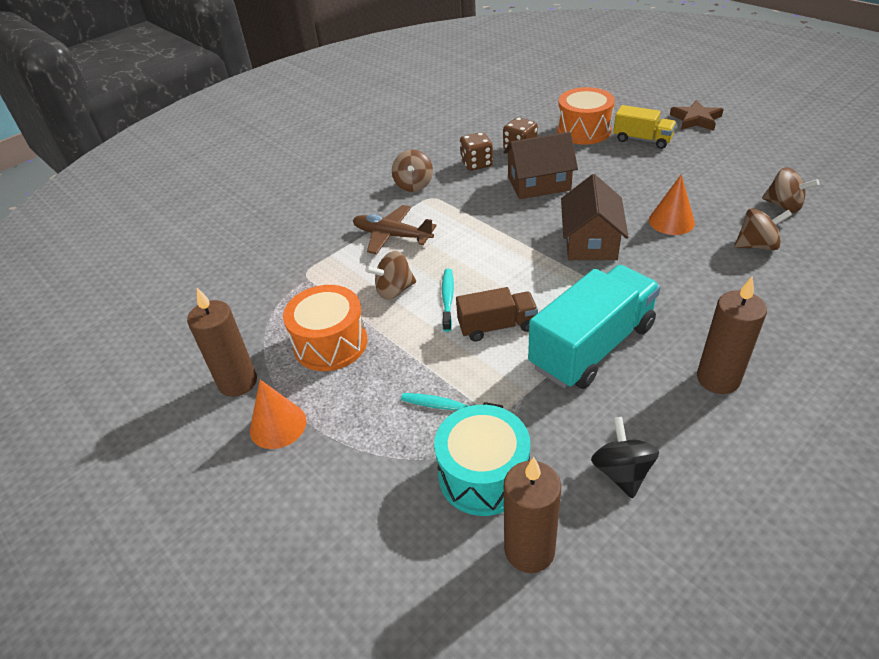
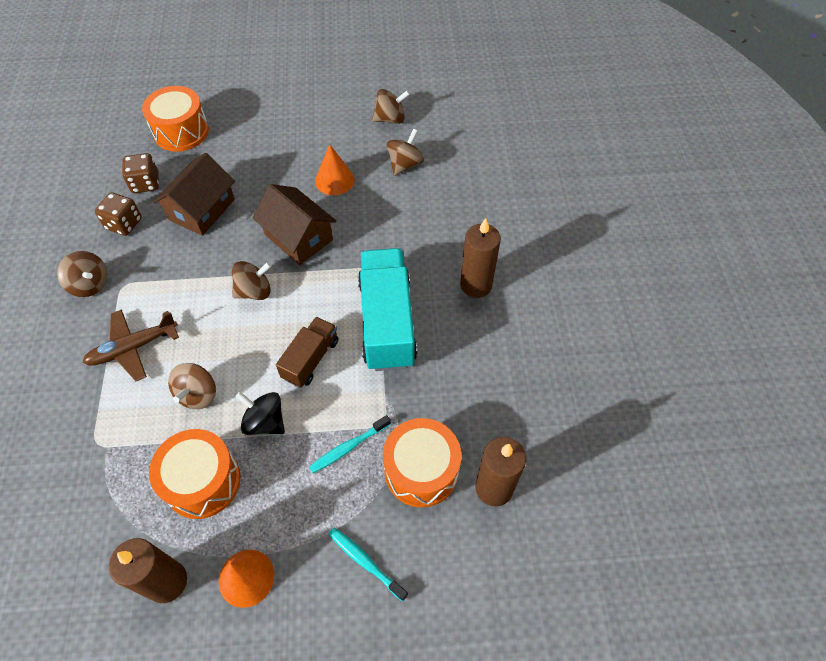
camera: 55 degrees left, 15 degrees up
(447, 299) = (249, 367): turquoise toothbrush -> turquoise toothbrush (365, 562)
(483, 475) = (421, 470): turquoise drum -> orange drum
(512, 255) = (254, 291): none -> brown spinning top
(621, 472) = (489, 393): black spinning top -> black spinning top (265, 422)
(642, 139) = (238, 114): yellow truck -> none
(696, 119) = (259, 69): brown star -> none

